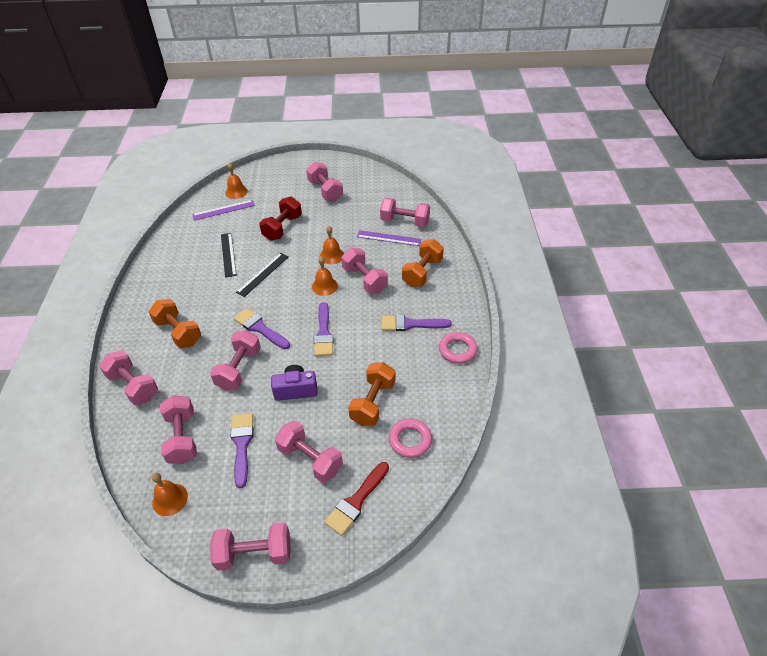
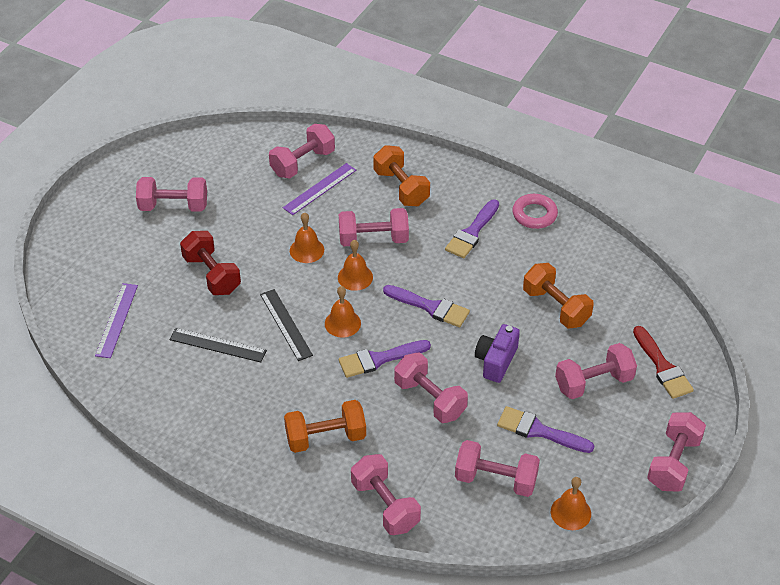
camera: 60 degrees left, 0 degrees up
(133, 386) = (385, 505): pink dumbbell -> pink dumbbell turned 75 degrees clockwise
(236, 192) = (87, 293): orange bell -> orange bell (342, 323)
(410, 440) = (620, 300): pink ring -> none

